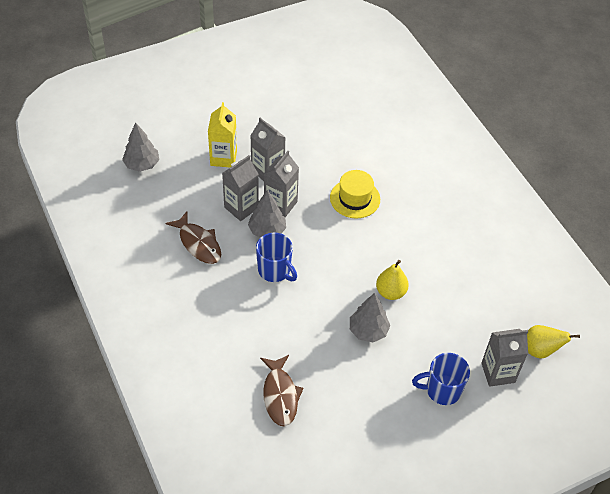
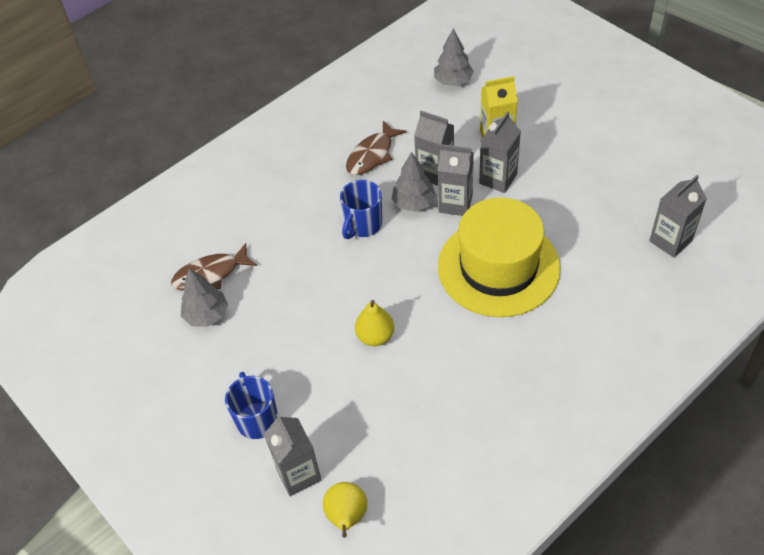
camera: 80 degrees right, 0 degrees up
(355, 198) = (498, 267): yellow hat -> yellow hat, size x1.92
(368, 331) = (314, 328): grey tree -> grey tree (206, 315)
(371, 100) = (670, 241): none -> grey carton

